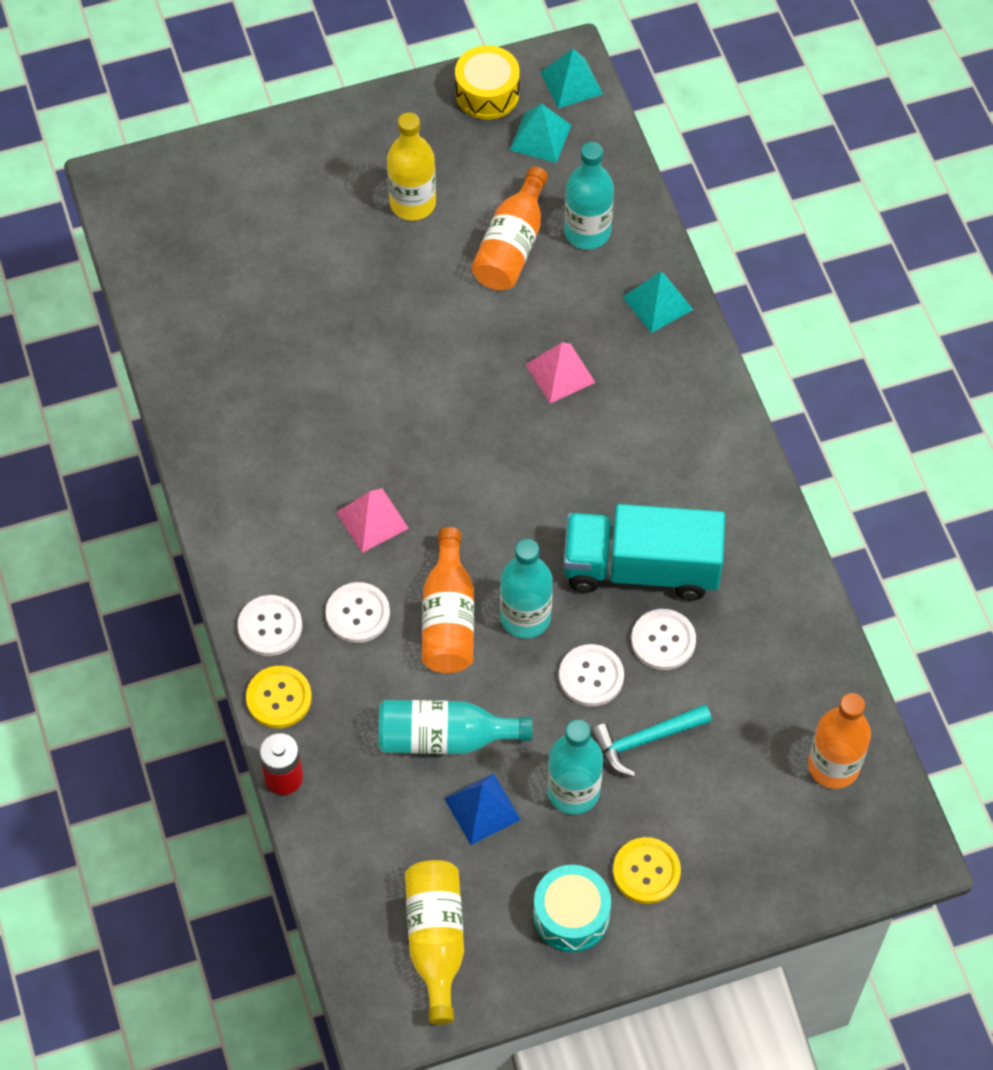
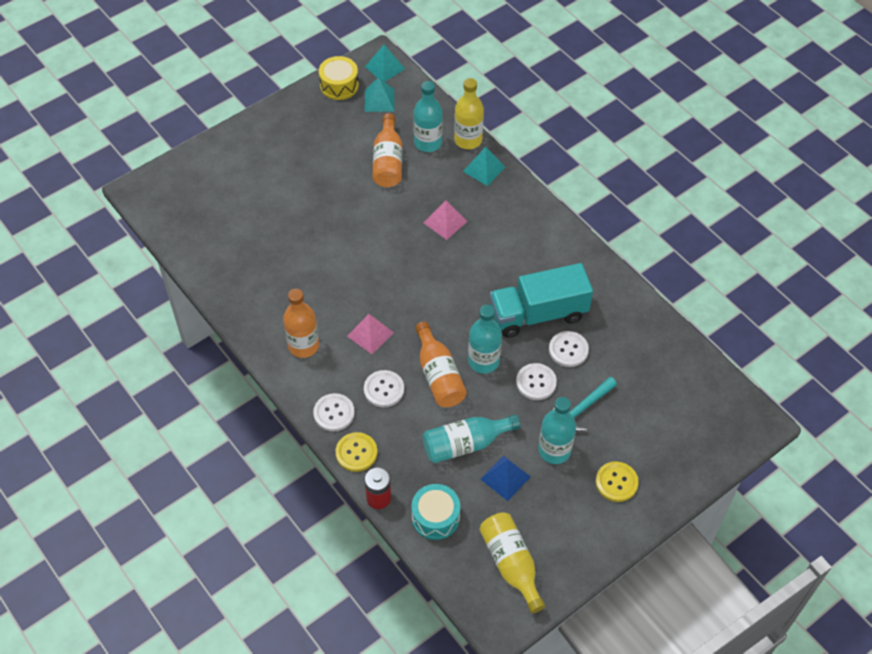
camera: 20 degrees left, 5 degrees down
(412, 203) = (321, 154): yellow bottle -> yellow bottle (468, 140)
(571, 915) = (584, 522): turquoise drum -> turquoise drum (435, 517)
(833, 766) = (695, 389): orange bottle -> orange bottle (303, 345)

